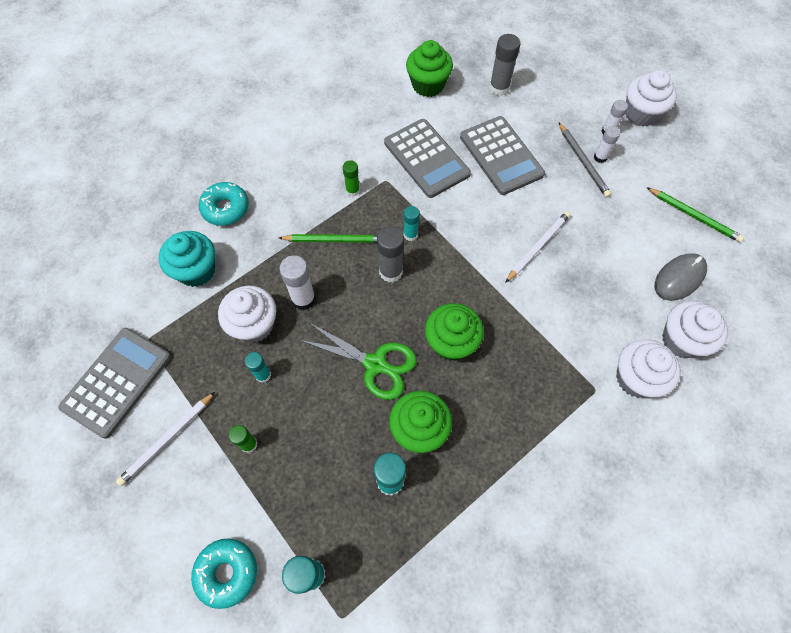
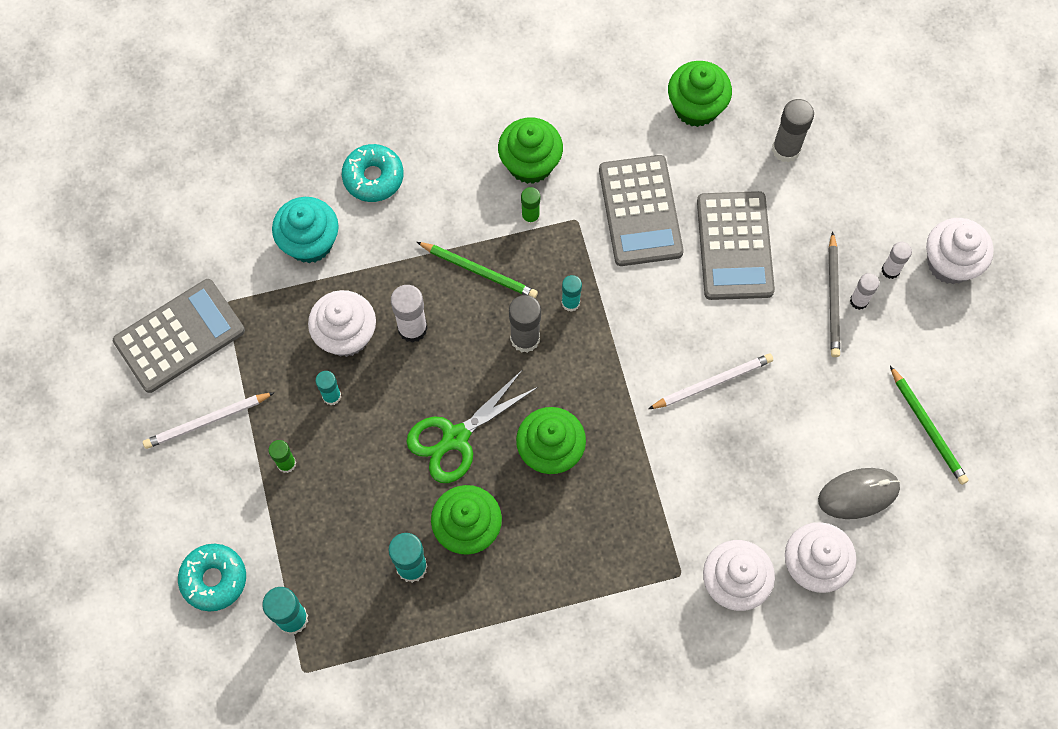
camera: 25 degrees right, 5 degrees up
(335, 158) = (530, 164): none -> green cupcake
(375, 364) = (455, 438): green scissors -> green scissors turned 90 degrees clockwise

